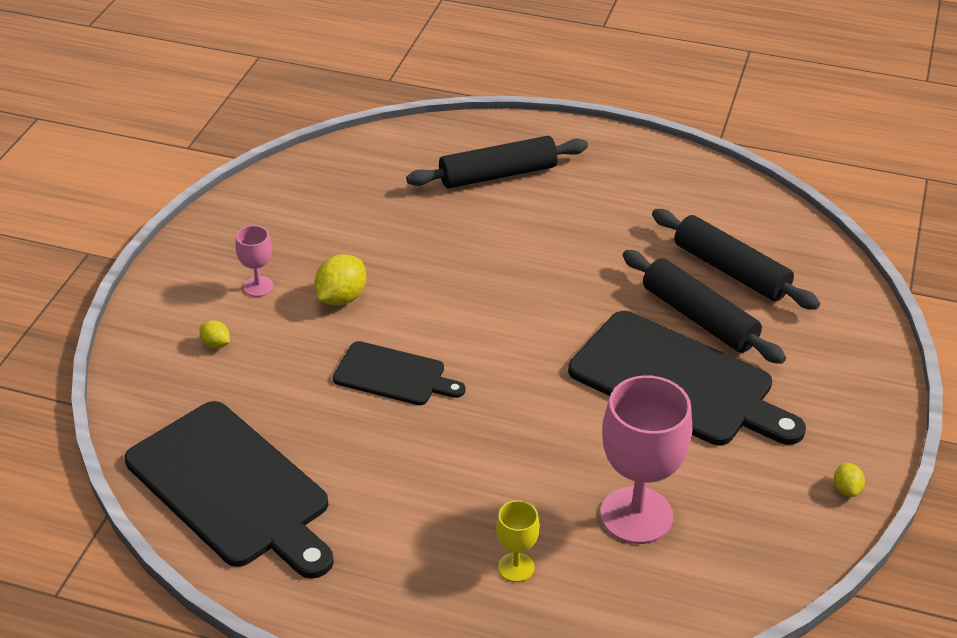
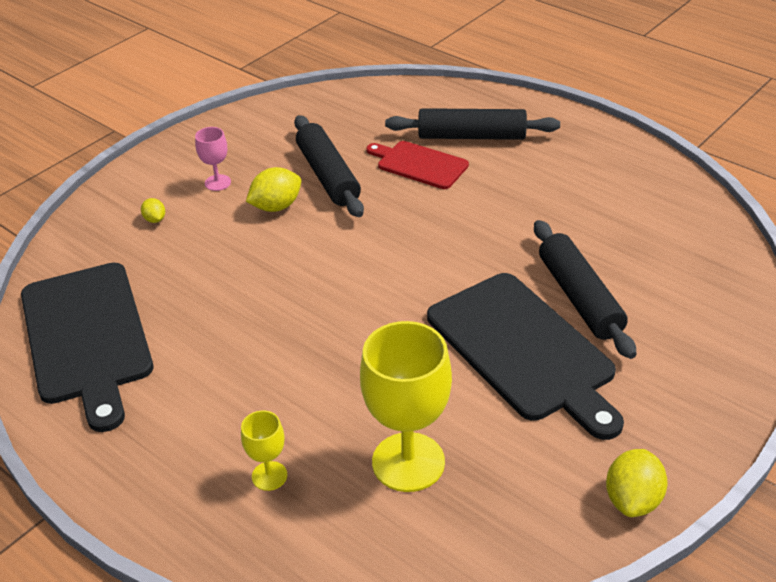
camera: 25 degrees right, 0 degrees up
(393, 375) = (276, 279): black cutting board -> none
(463, 217) = (419, 164): none -> red cutting board
(636, 515) = (408, 462): pink goblet -> yellow goblet
(730, 271) = (636, 263): black rolling pin -> black rolling pin (328, 176)
(846, 489) = (633, 500): yellow lemon -> yellow lemon, size x1.84

